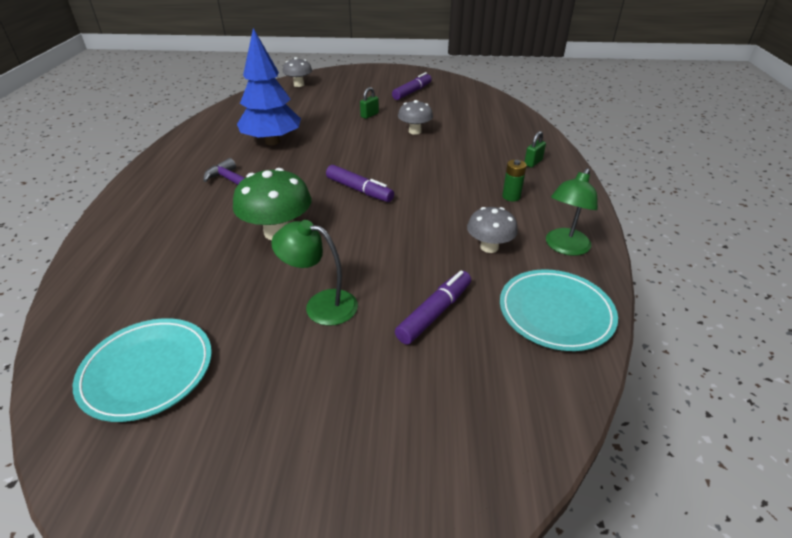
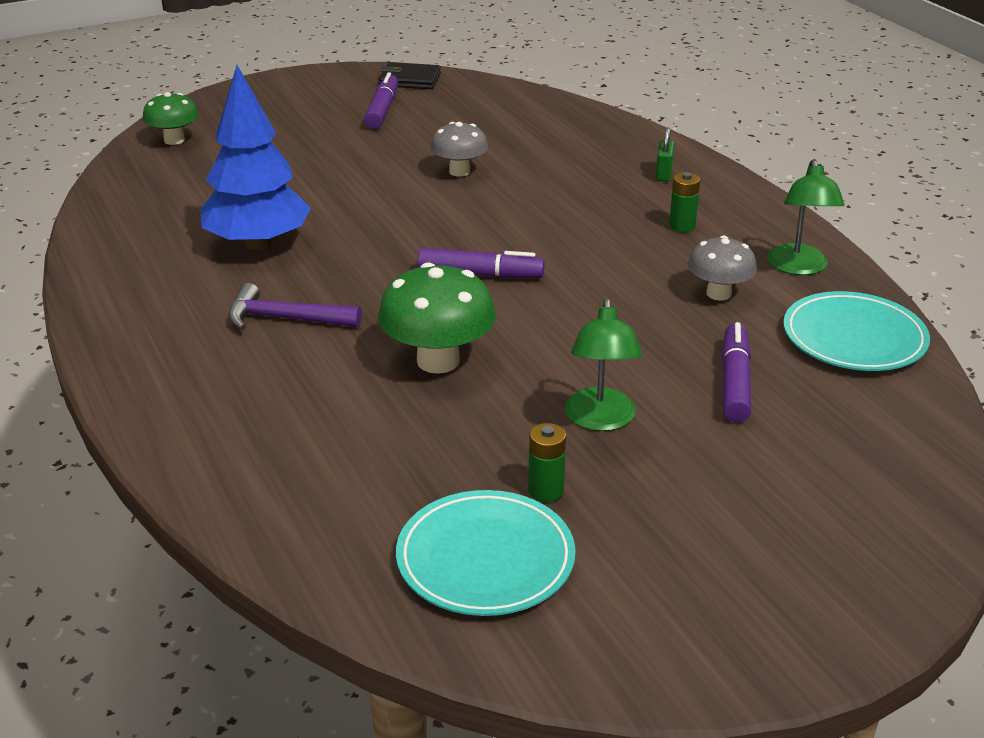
camera: 30 degrees left, 5 degrees down
(234, 339) = (545, 490): none -> green battery
(299, 85) = (174, 140): grey mushroom -> green mushroom
(321, 305) = (600, 420): green lamp -> green lamp turned 75 degrees counterclockwise
(369, 115) = (361, 163): green padlock -> none
(443, 80) = (410, 80): none -> black wallet

